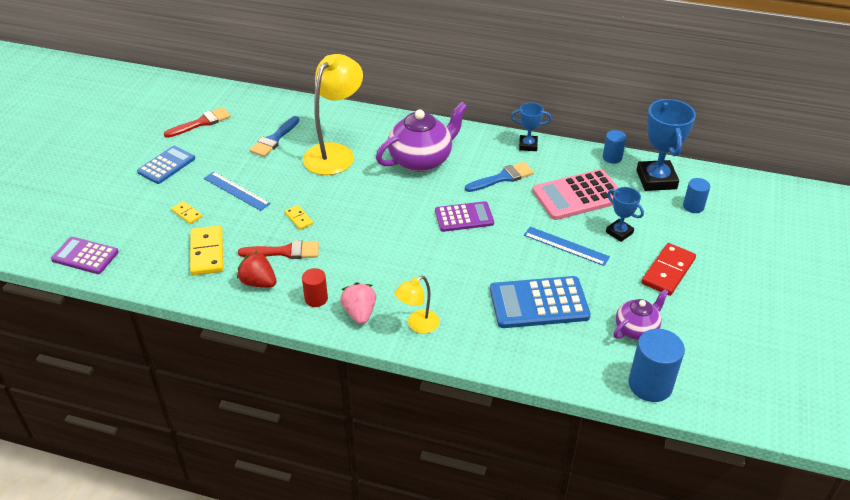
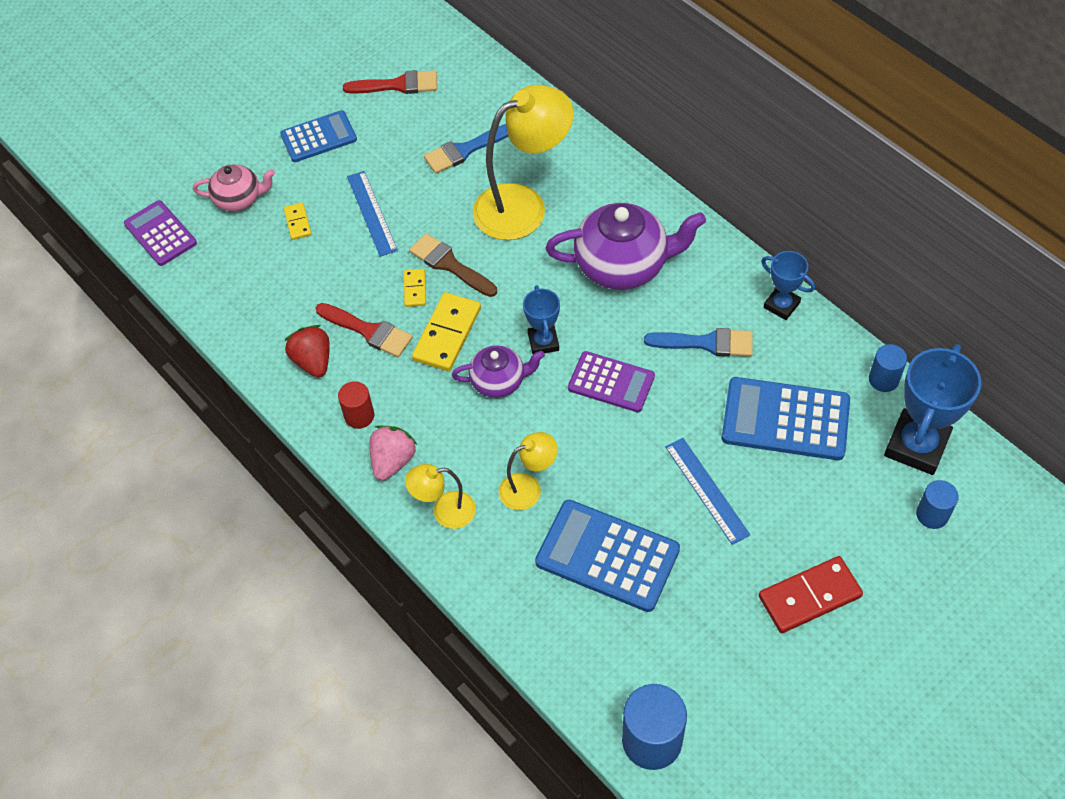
camera: 35 degrees right, 15 degrees up
(133, 216) = (239, 199): none -> pink teapot
(207, 252) = (285, 291): yellow domino -> yellow domino (447, 334)
(311, 198) = (449, 264): none -> brown brush
(460, 290) = (528, 488): none -> yellow lamp
(578, 195) = (785, 419): pink calculator -> blue calculator
(619, 232) = (793, 505): blue trophy -> blue trophy (543, 342)
(636, 329) = (698, 657): purple teapot -> purple teapot (499, 381)

